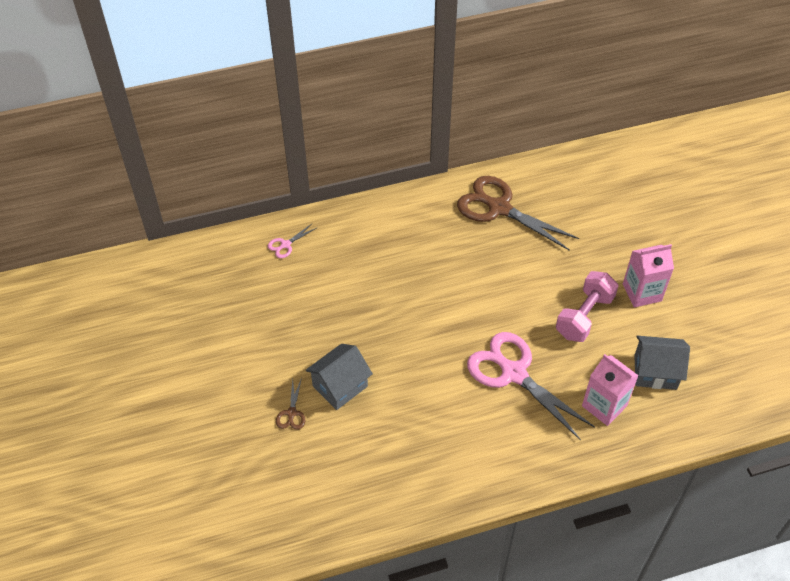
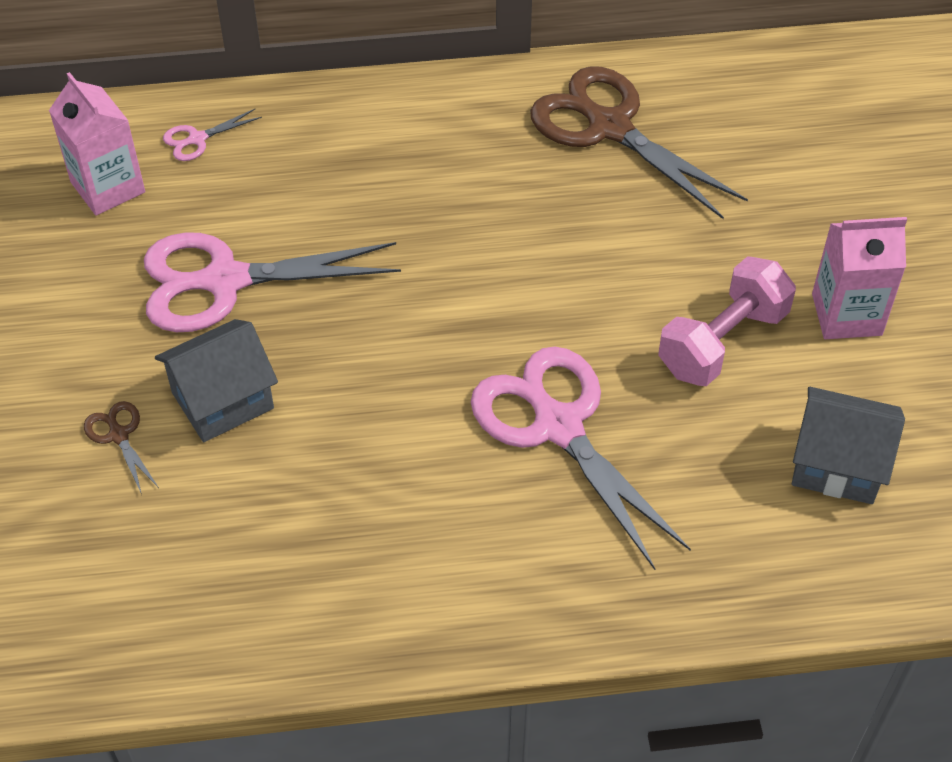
camera: 10 degrees right, 0 degrees up
(291, 413) = (119, 435): brown scissors -> brown scissors turned 135 degrees clockwise
(323, 321) = (225, 281): none -> pink scissors
(604, 406) = (720, 513): pink carton -> pink carton (108, 187)

